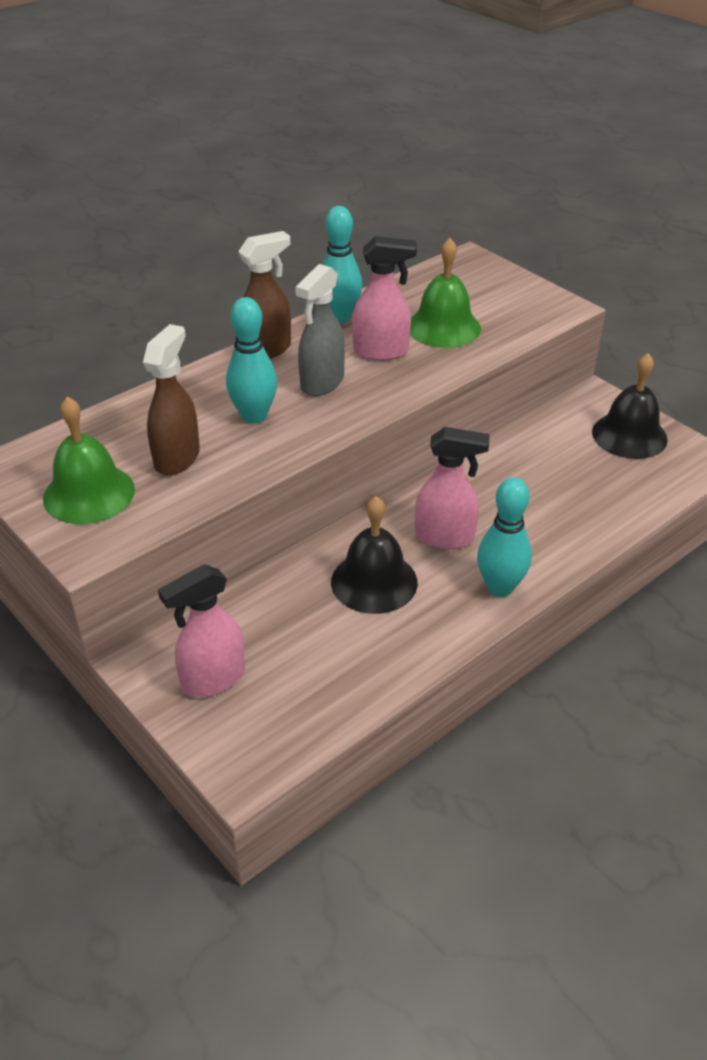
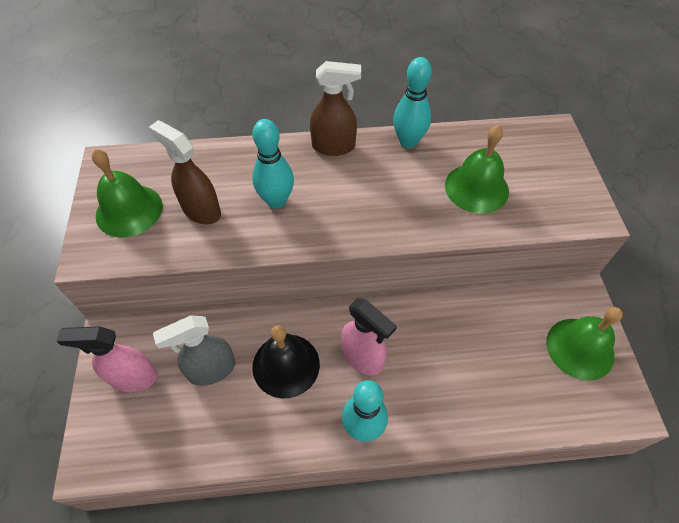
camera: 35 degrees right, 15 degrees up
(177, 458) = (201, 210): brown spray bottle -> brown spray bottle turned 105 degrees counterclockwise
(321, 383) = (344, 195): grey spray bottle -> grey spray bottle (211, 370)
(381, 352) = (410, 188): pink spray bottle -> none
(629, 435) = (580, 348): black bell -> green bell

